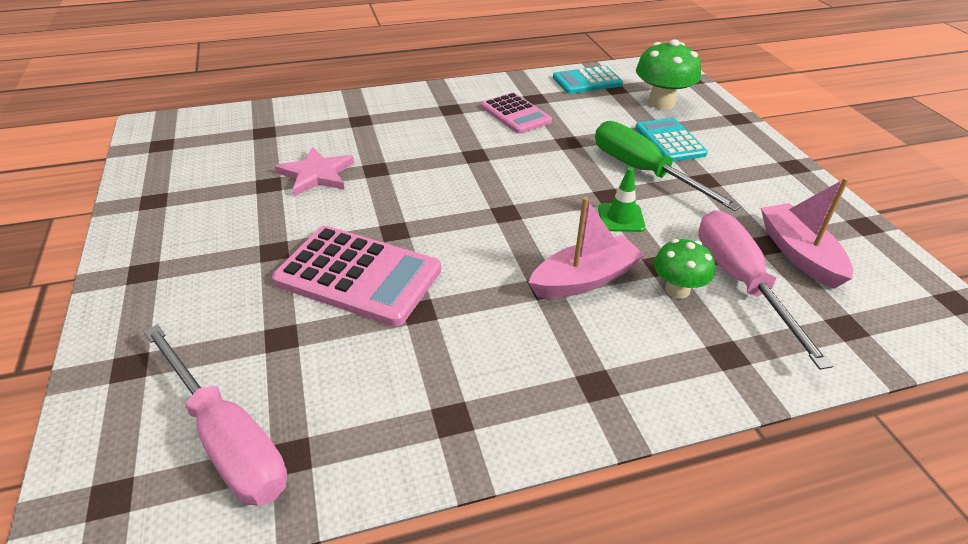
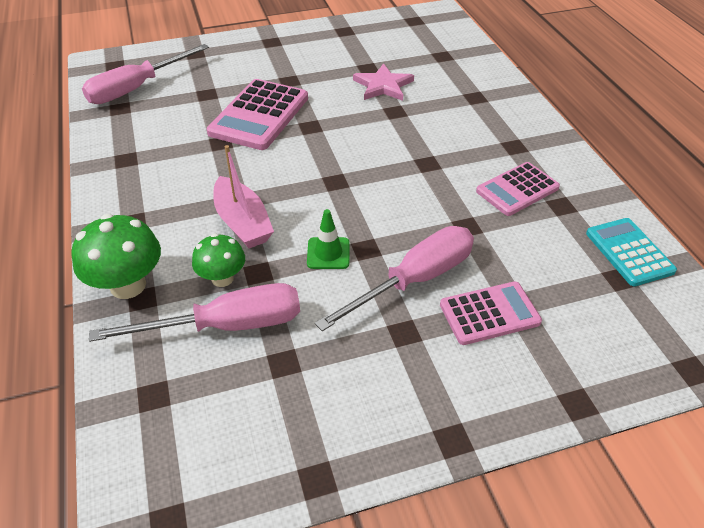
camera: 90 degrees right, 5 degrees up
(643, 172) = (414, 280): green screwdriver -> pink screwdriver
(661, 103) = (594, 321): green mushroom -> green mushroom (128, 285)
(669, 141) = (489, 313): turquoise calculator -> pink calculator
(799, 254) = (264, 388): pink boat -> none

